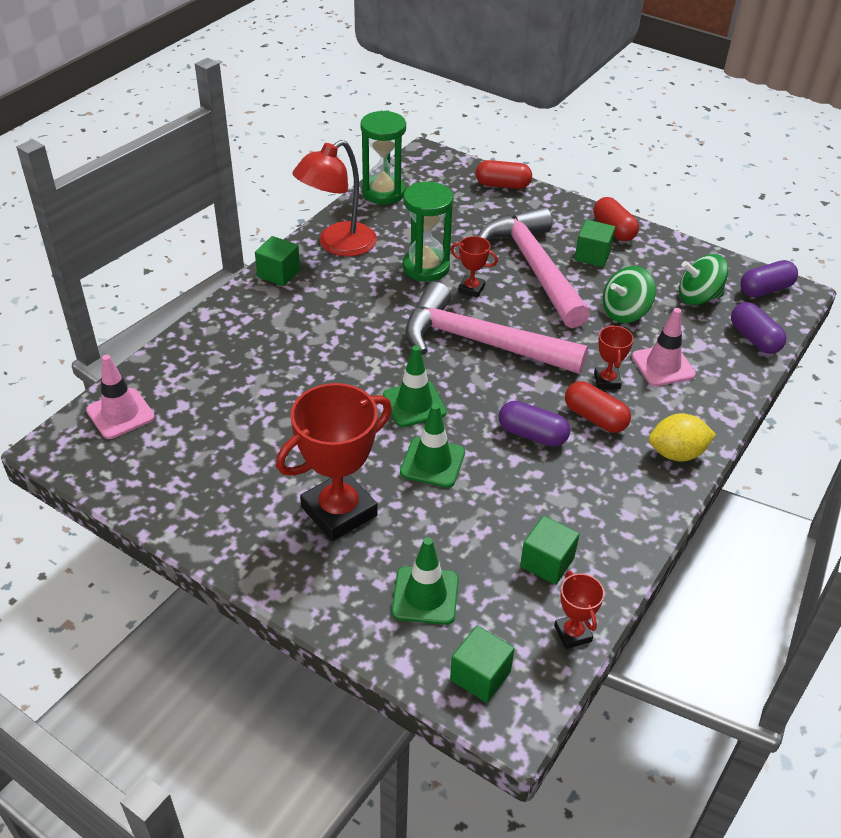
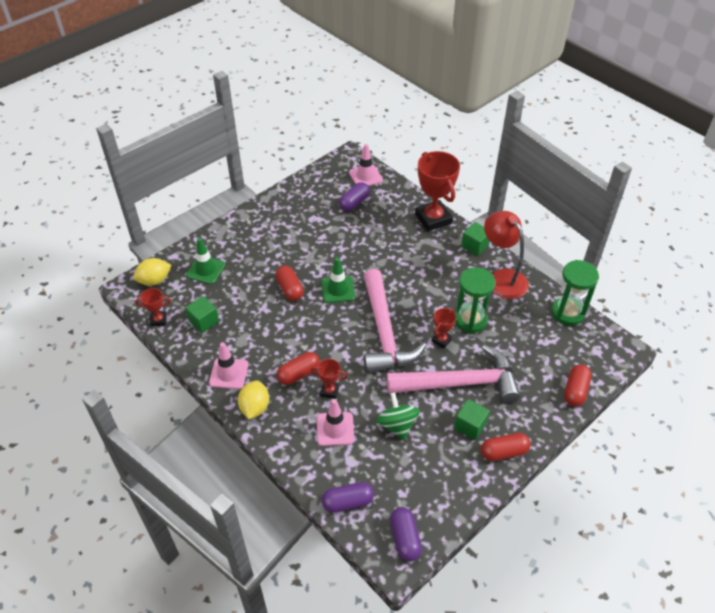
camera: 105 degrees right, 5 degrees up
(339, 511) = (270, 247): red trophy -> red trophy (433, 219)
(432, 462) = (290, 289): green traffic cone -> red capsule
(480, 342) = (384, 332): pink hammer -> pink hammer turned 135 degrees clockwise
(480, 675) = (154, 280): green cube -> yellow lemon
(532, 434) = (295, 338): purple capsule -> purple capsule (354, 203)
(635, 499) = (229, 373): none -> pink traffic cone
(698, 297) = (405, 482): green spinning top -> none

